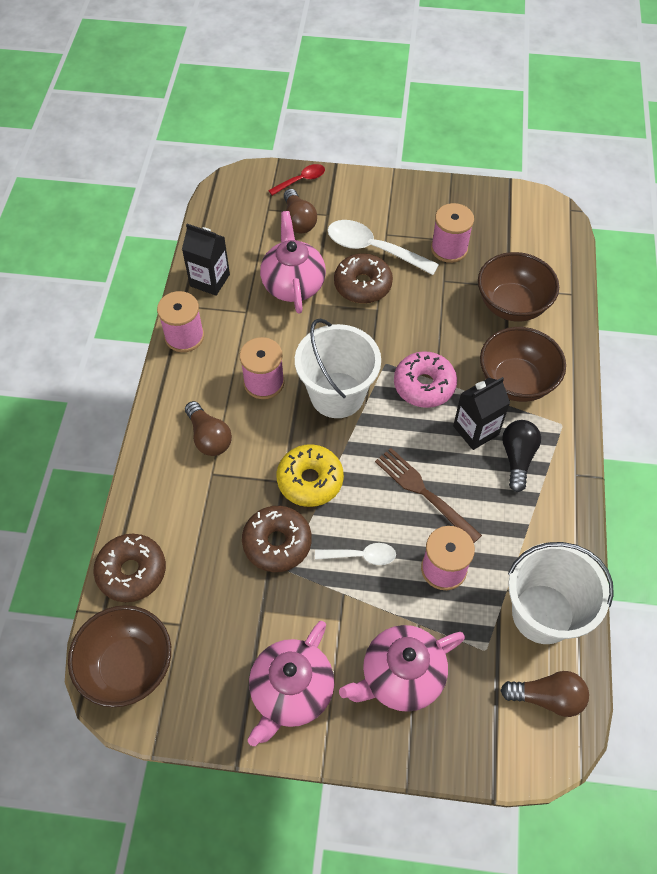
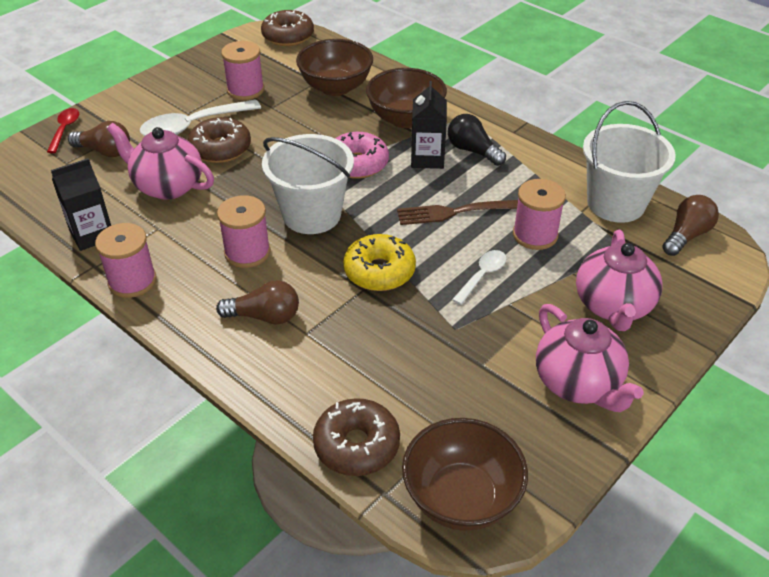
camera: 55 degrees left, 15 degrees down
(277, 543) = (422, 322): brown donut -> brown donut (288, 36)

